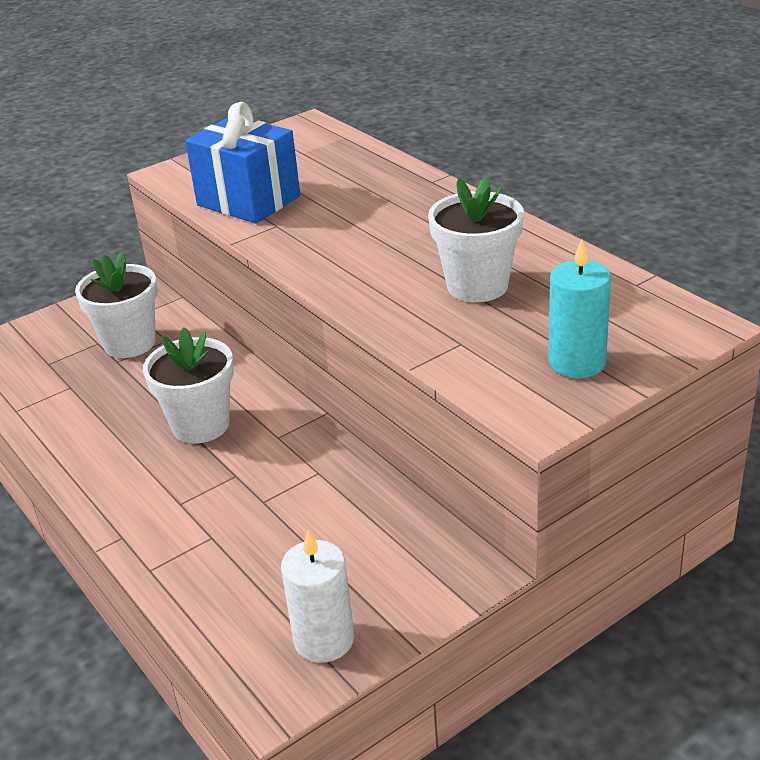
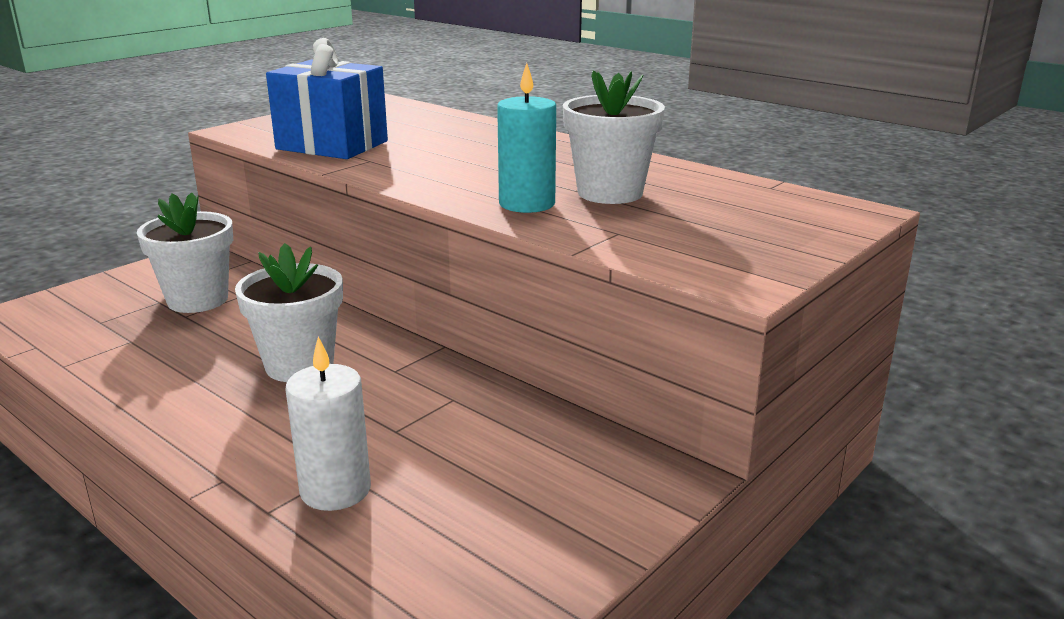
camera: 15 degrees left, 10 degrees down
(324, 640) = (520, 566): white candle -> white candle (335, 490)
(577, 362) = (752, 240): turquoise candle -> turquoise candle (527, 204)

